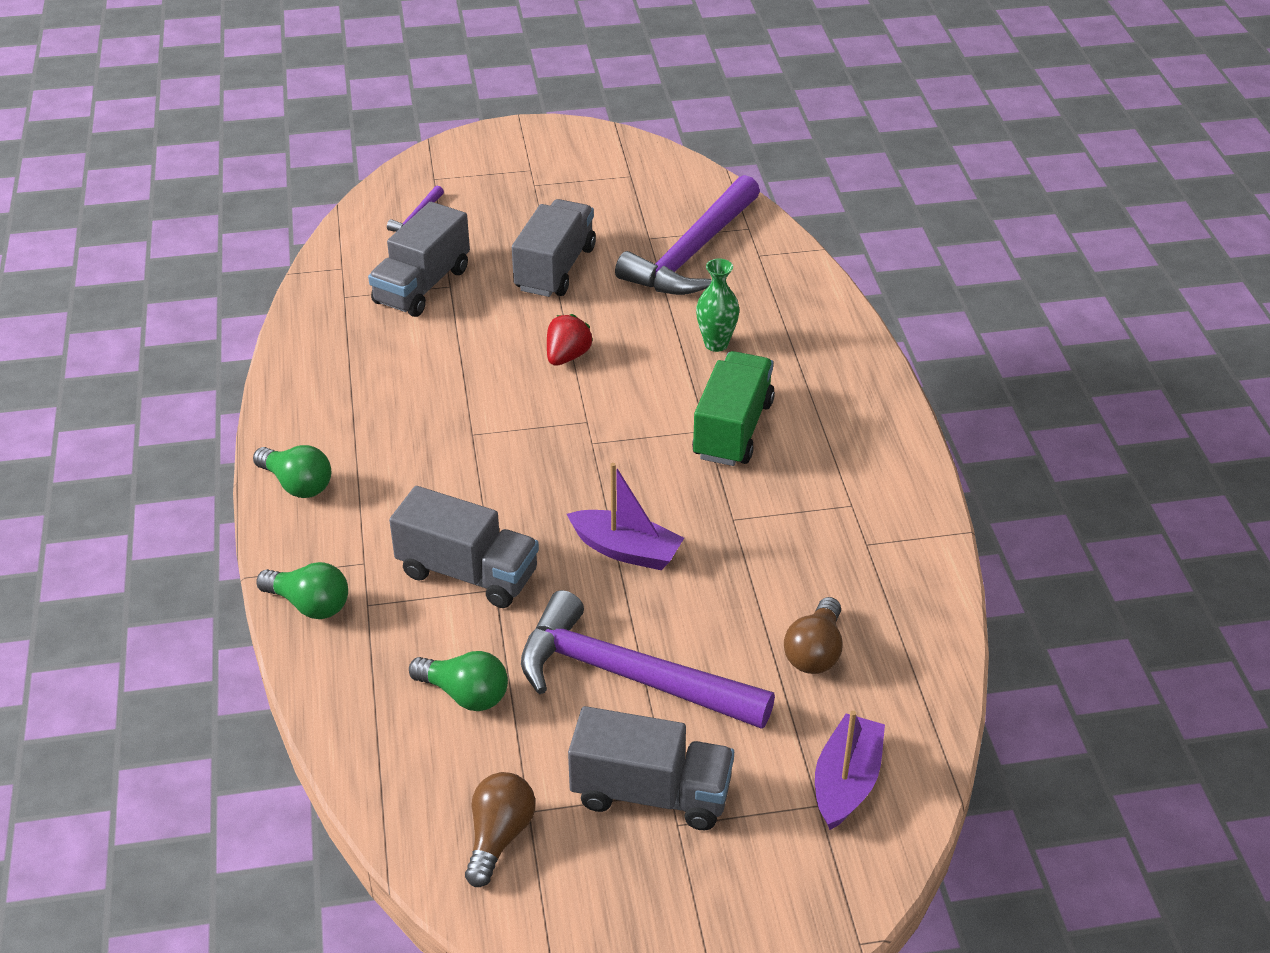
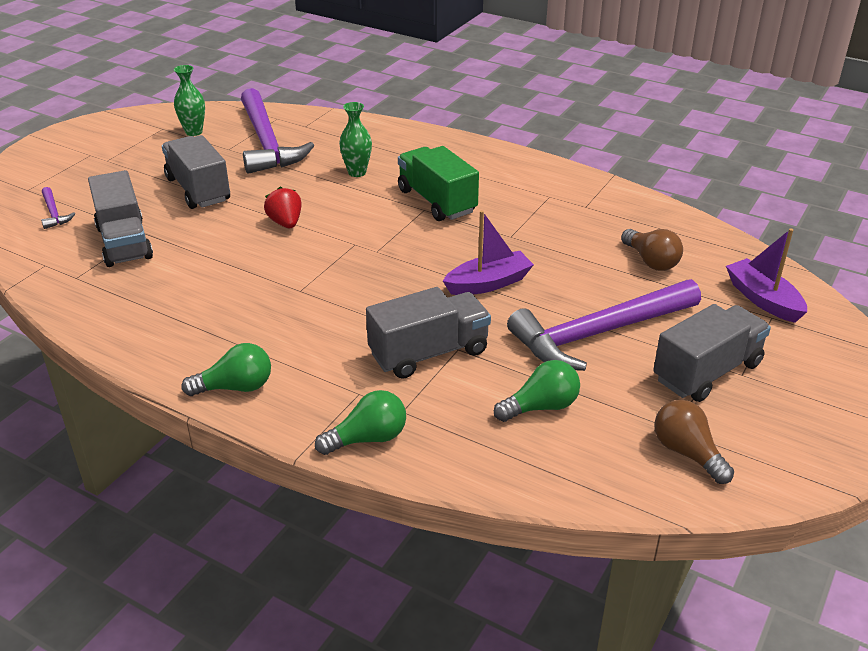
camera: 50 degrees left, 5 degrees down
(649, 197) = (194, 132): none -> green vase

